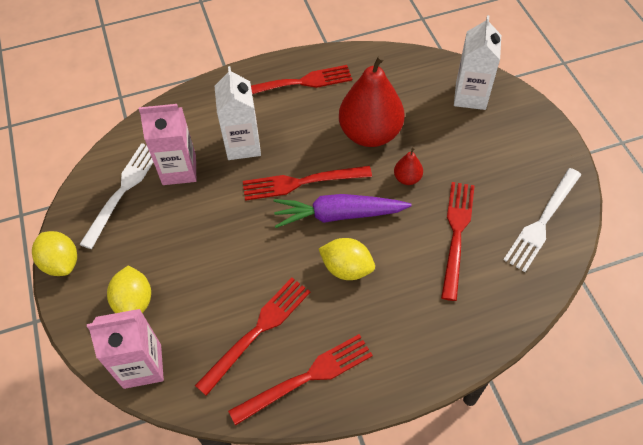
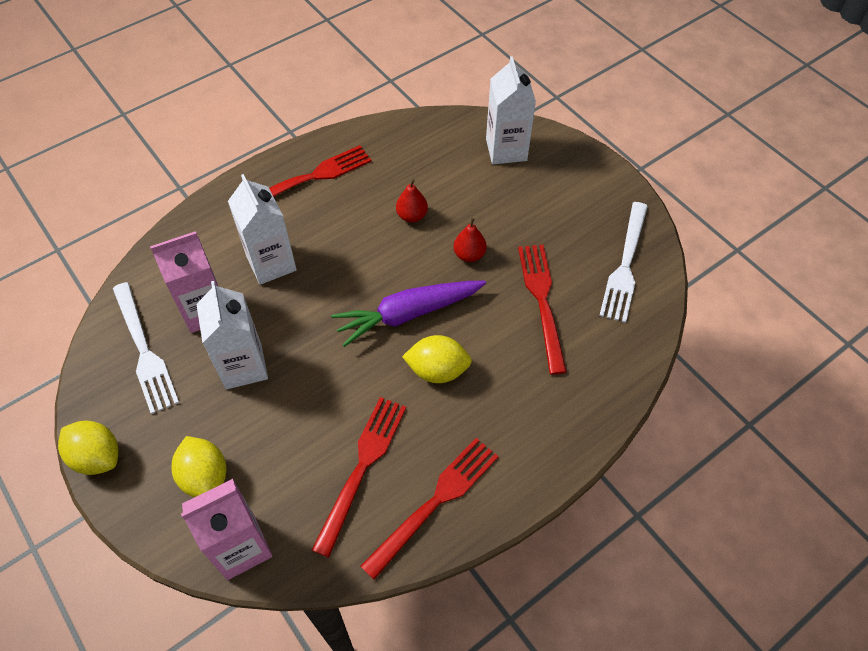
camera: 20 degrees left, 0 degrees up
(123, 190) = (144, 351): white fork -> white fork turned 150 degrees clockwise
(193, 222) = (243, 366): none -> white carton
(301, 183) = (353, 289): red fork -> none
(370, 134) = (412, 216): red pear -> red pear, size x0.43

